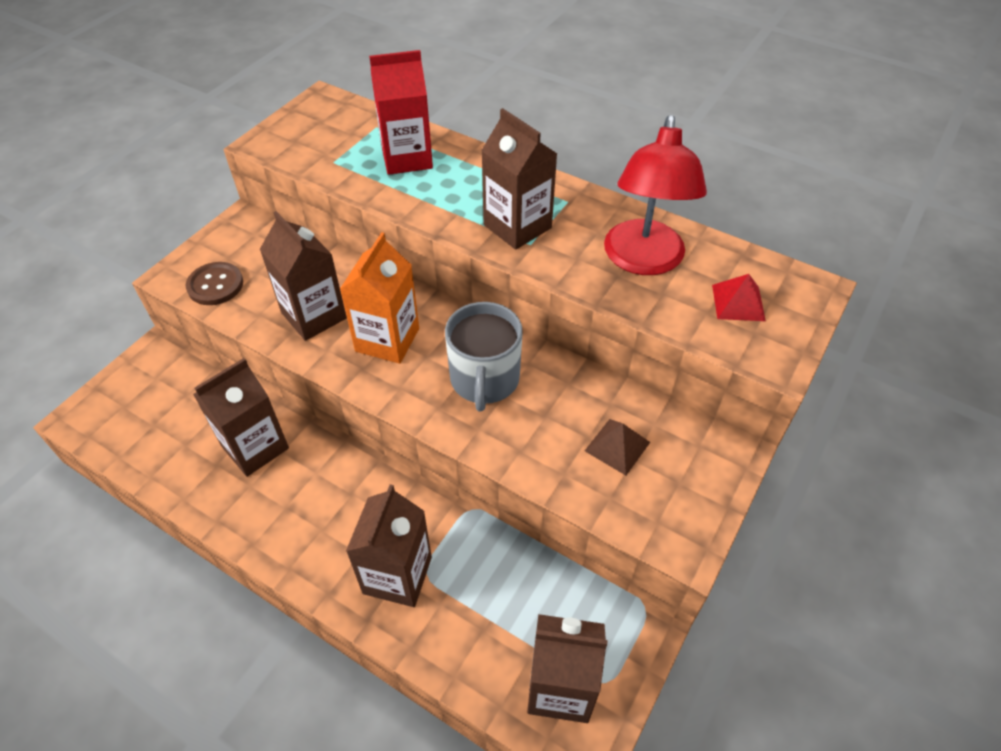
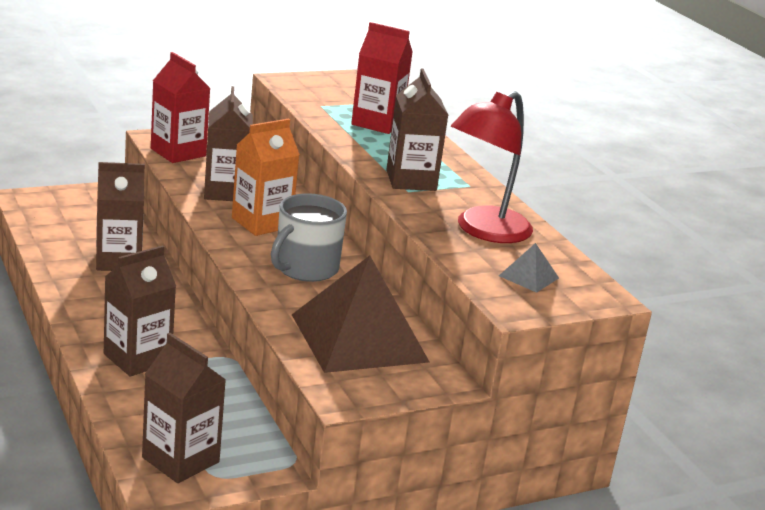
camera: 30 degrees right, 25 degrees down
(215, 285) = (178, 152): brown button -> red carton
(617, 446) = (359, 338): brown pyramid -> brown pyramid, size x2.43
(738, 302) = (529, 276): red pyramid -> grey pyramid

